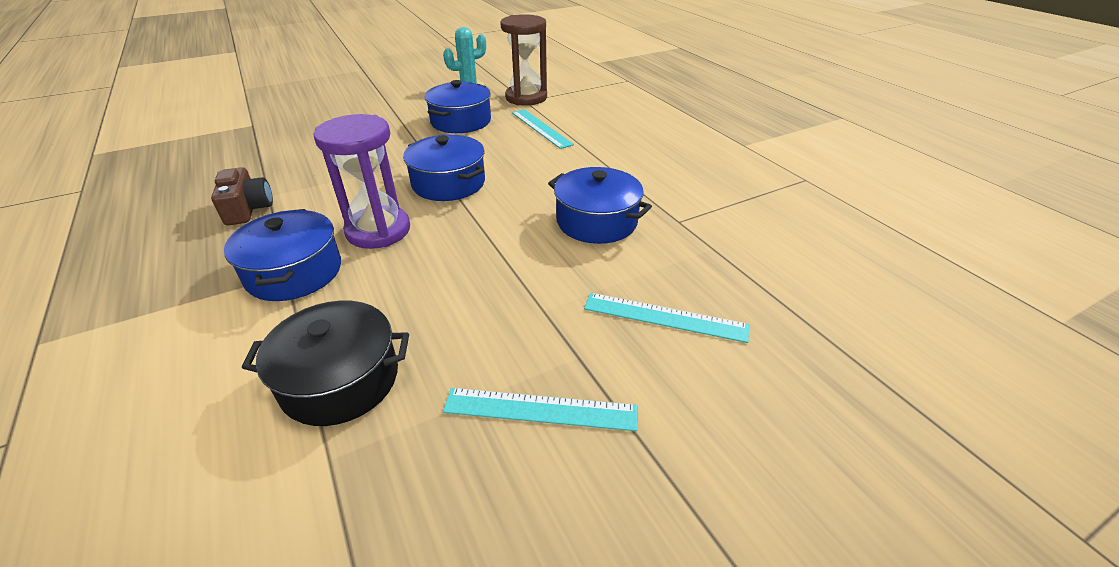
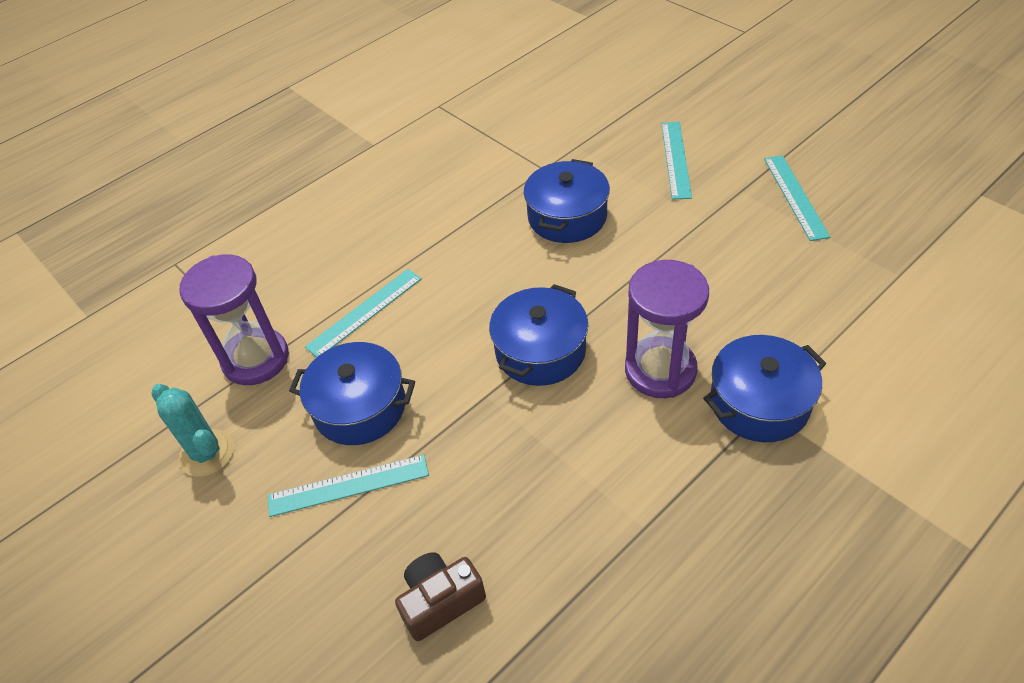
camera: 100 degrees left, 10 degrees up
(248, 209) = (683, 529): brown camera -> brown camera (440, 601)
(340, 380) = (844, 301): black pot -> none
(409, 115) = (348, 485): none -> turquoise ruler
(526, 98) = (256, 359): brown hourglass -> purple hourglass

